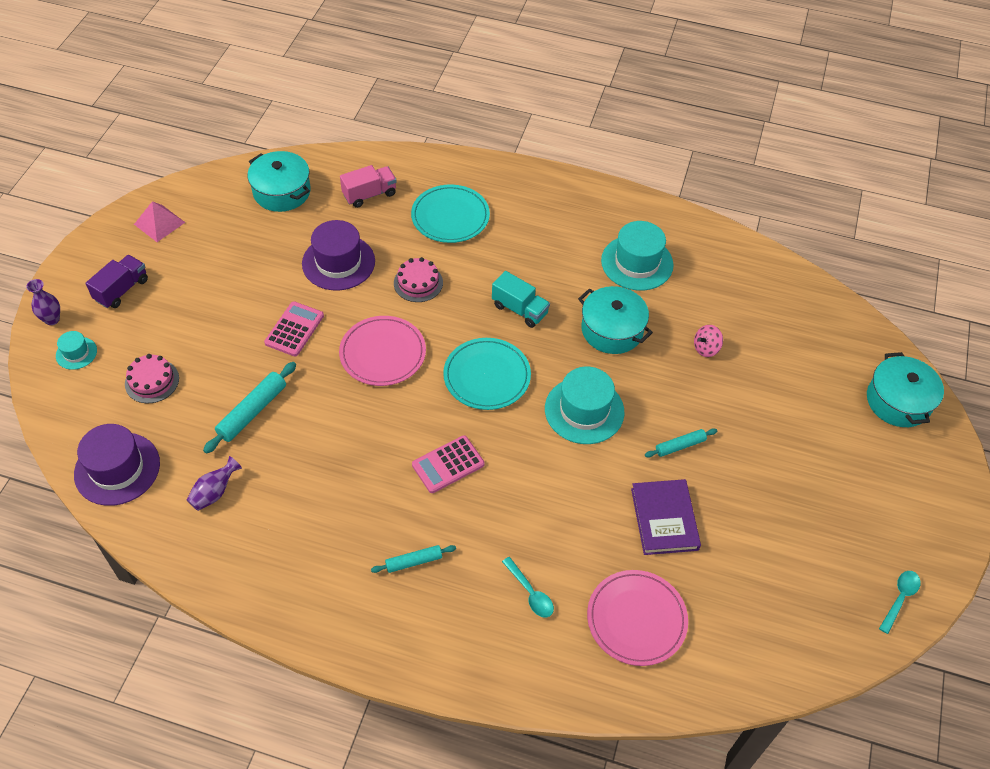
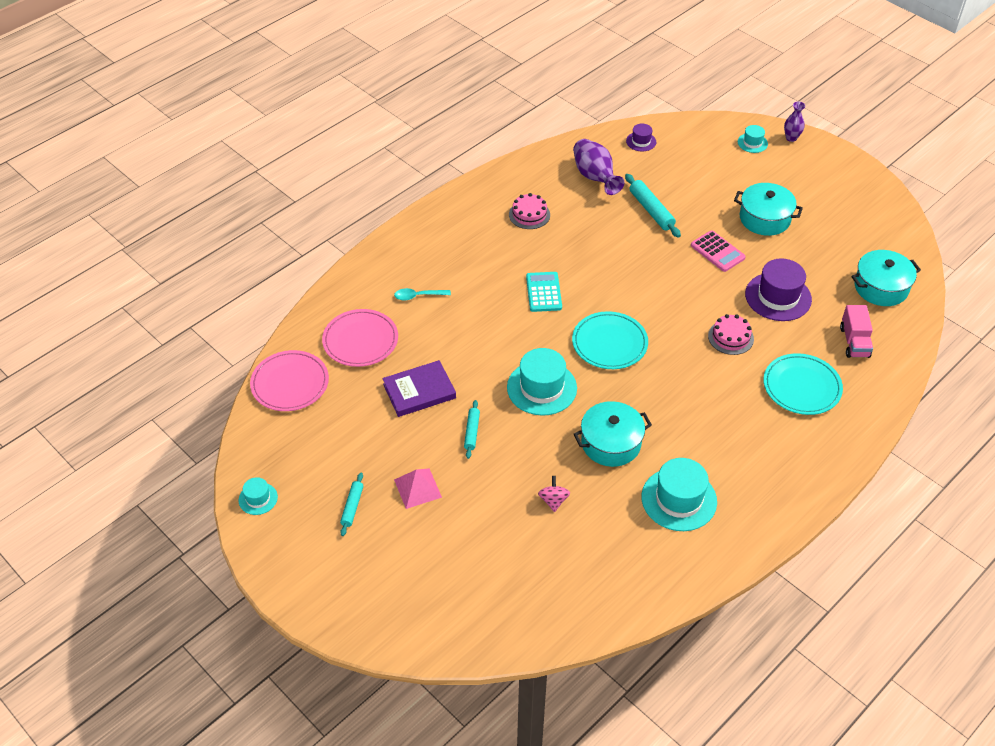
camera: 120 degrees right, 5 degrees down
(117, 469) = (641, 141): purple hat -> purple hat, size x0.52
(122, 290) = (804, 175): purple truck -> none
(152, 381) = (707, 171): pink cake -> pink cake (529, 214)
(159, 223) = (871, 209): pink pyramid -> pink pyramid (417, 488)
(214, 492) = (595, 177): purple vase -> purple vase, size x1.72
(383, 353) = (666, 292): pink plate -> pink plate (290, 383)
(414, 561) = (481, 250): turquoise rolling pin -> turquoise rolling pin (352, 507)
(448, 465) = (543, 292): pink calculator -> turquoise calculator
(520, 309) = (667, 391): turquoise truck -> none
(664, 519) = (419, 391): purple book -> purple book turned 45 degrees counterclockwise
(898, 401) = (411, 617): turquoise pot -> turquoise pot (764, 218)
(900, 598) = (258, 498): turquoise spoon -> turquoise hat

